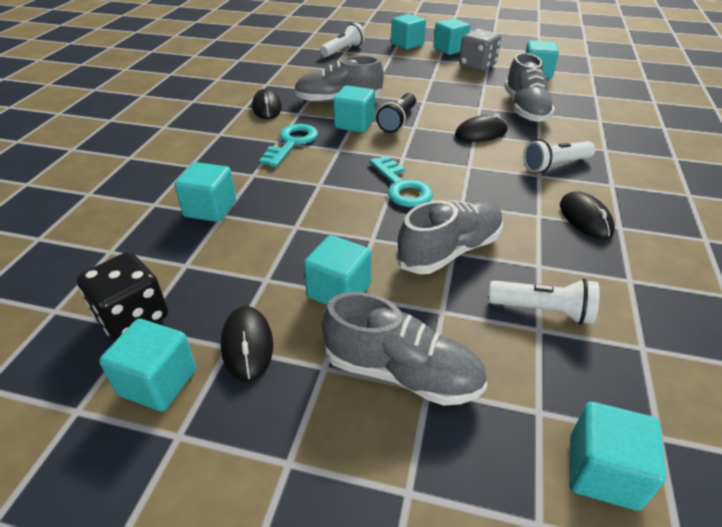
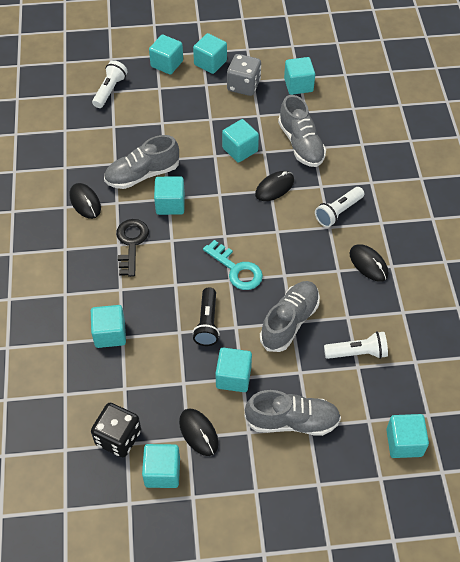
camera: 20 degrees left, 15 degrees up
(292, 143) = (131, 243): turquoise key -> black key
(398, 121) = (204, 190): black flashlight -> black flashlight (207, 323)
(453, 102) = (240, 150): none -> turquoise cube

